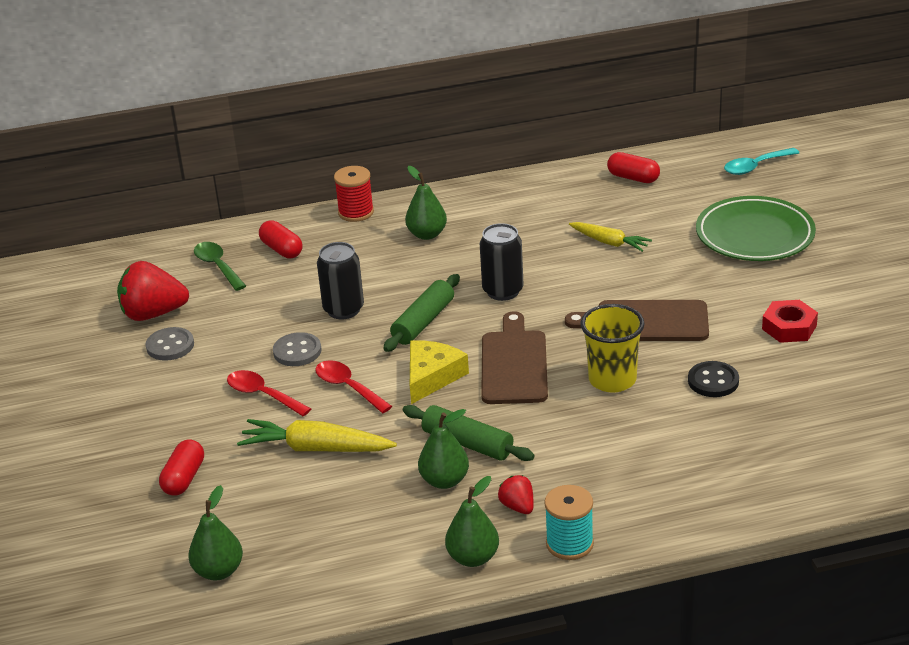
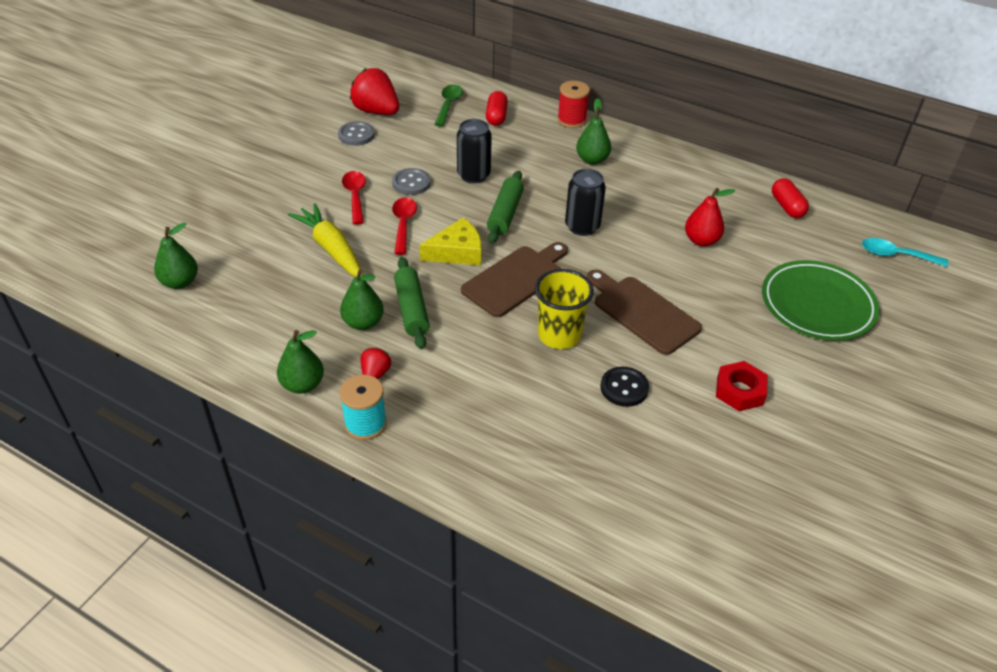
camera: 40 degrees right, 10 degrees up
(184, 478) = (247, 216): red capsule -> none
(423, 322) = (505, 214): green rolling pin -> green rolling pin turned 60 degrees counterclockwise
(609, 242) = (701, 240): yellow carrot -> red pear

